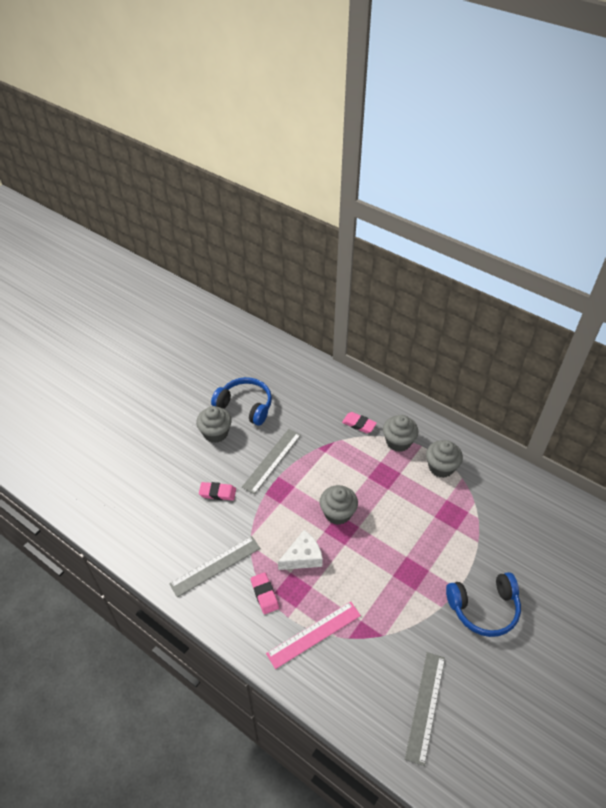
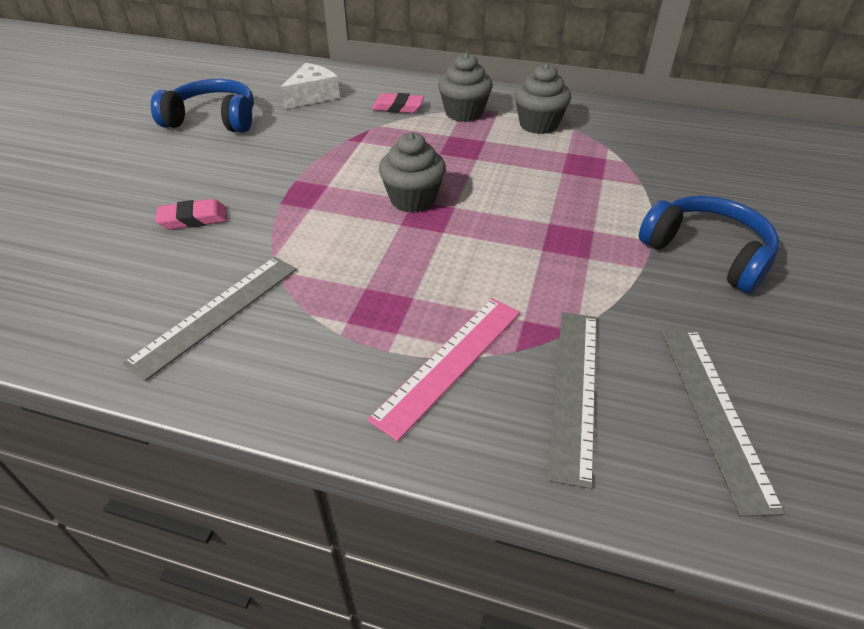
camera: 20 degrees left, 5 degrees down
(215, 433) = (171, 154): grey cupcake -> none
(264, 594) = (329, 330): pink eraser -> none
(272, 460) = (278, 165): grey ruler -> grey ruler (574, 390)
(303, 557) = (379, 263): white cheese -> white cheese (312, 96)
(484, 608) = (707, 253): blue headphones -> blue headphones turned 105 degrees counterclockwise

